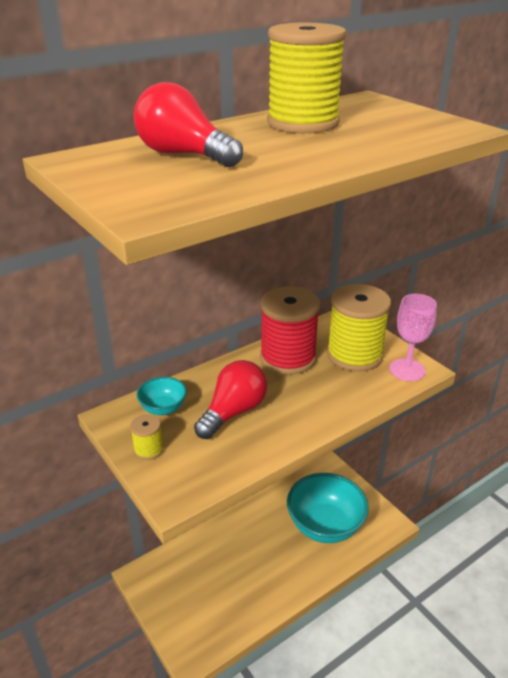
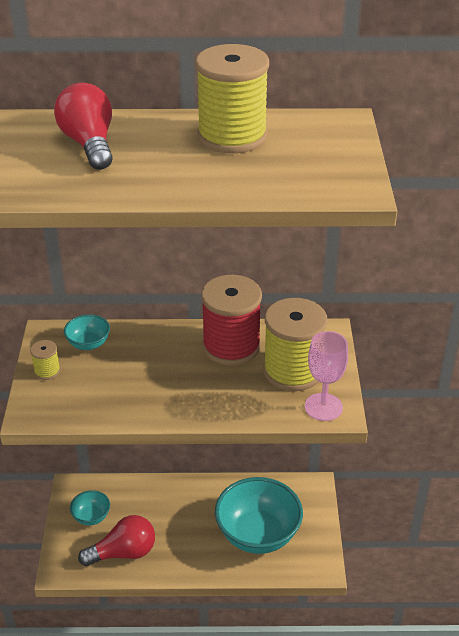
camera: 35 degrees right, 5 degrees up
(179, 591) = (91, 517): none -> turquoise bowl
(233, 412) = (136, 372): red light bulb -> red light bulb (123, 553)

